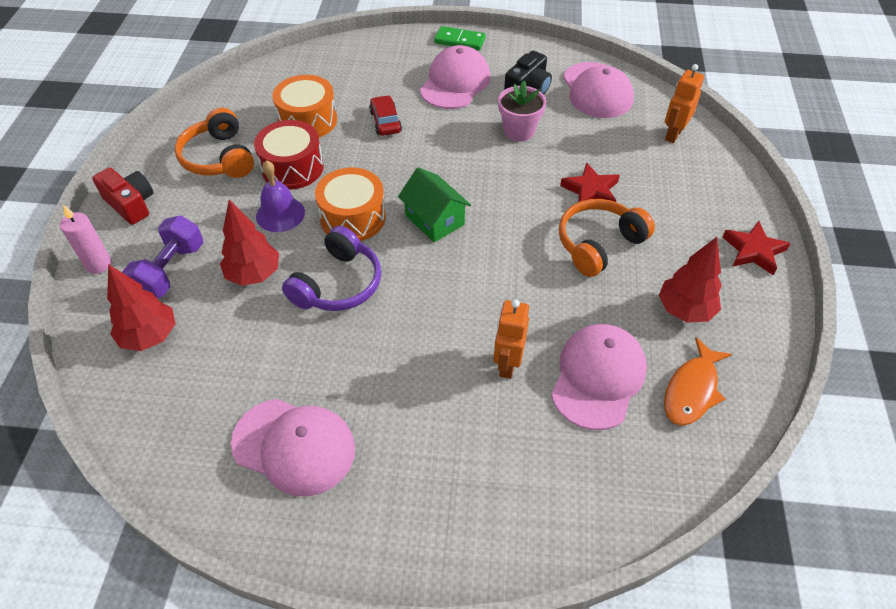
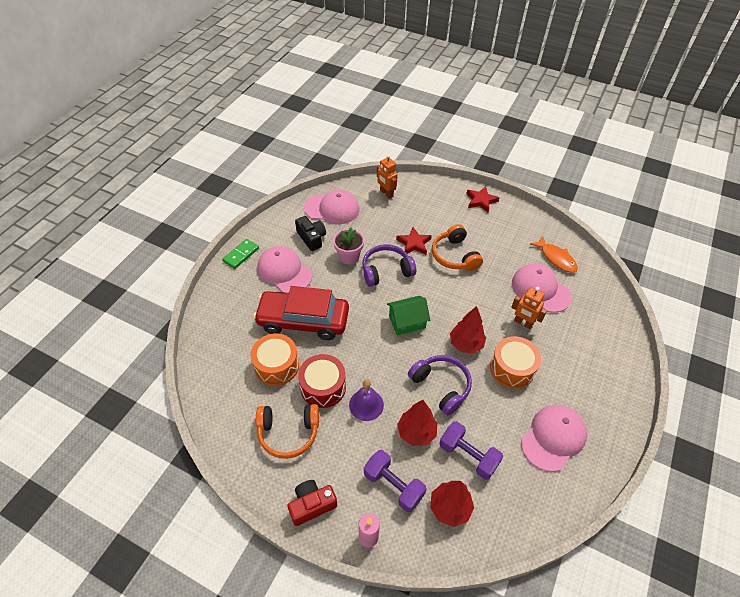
camera: 70 degrees left, 0 degrees up
(233, 340) = (468, 455): none -> purple dumbbell
(353, 217) = (387, 363): orange drum -> orange drum (512, 368)
(385, 121) = (303, 320): red car -> red car, size x2.33
(516, 174) = (386, 271): none -> purple headphones
(684, 310) = (509, 241): red tree -> red tree (465, 344)

